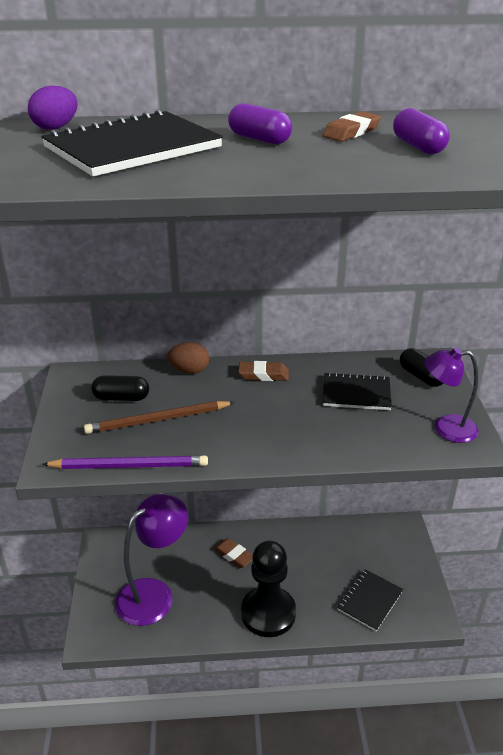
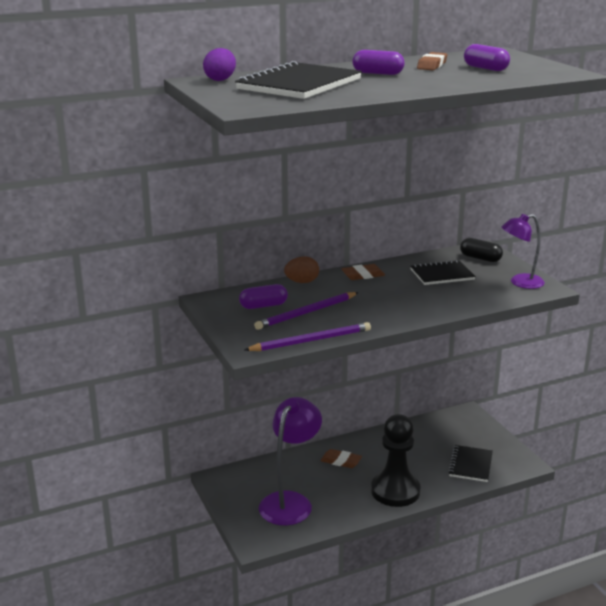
camera: 20 degrees left, 10 degrees down
(121, 398) = (263, 306): black capsule -> purple capsule
(157, 420) = (306, 313): brown pencil -> purple pencil

